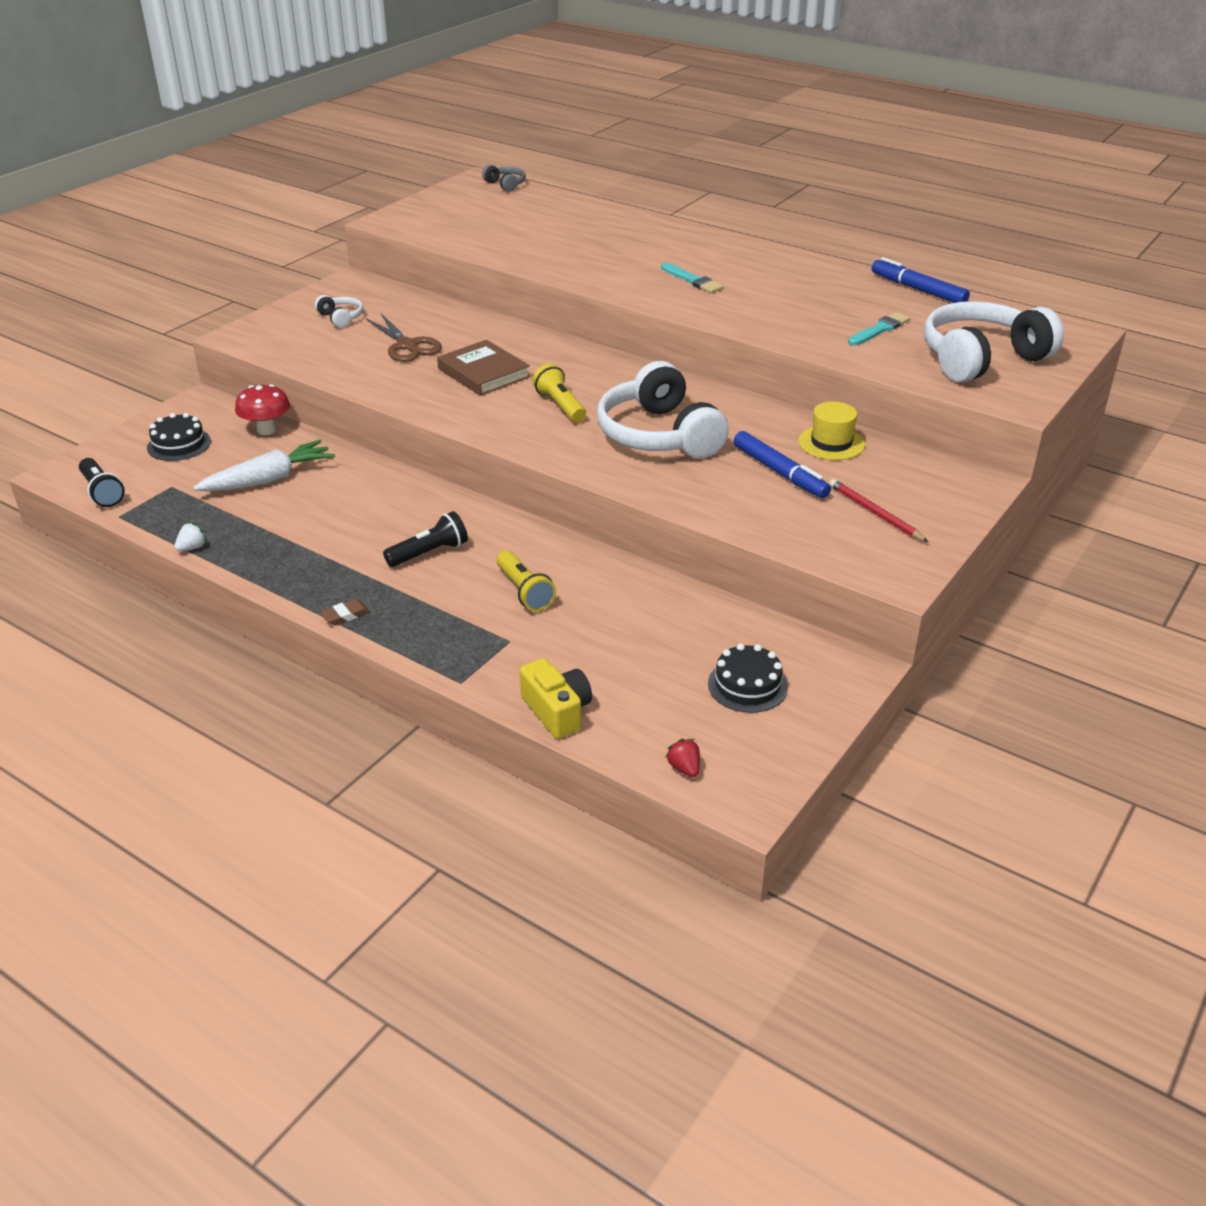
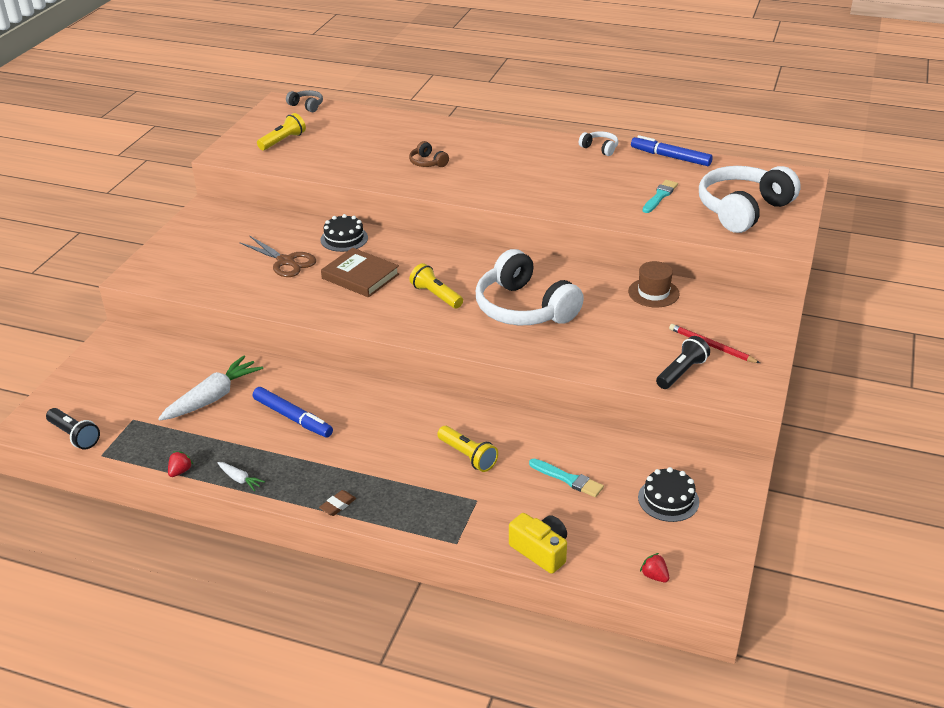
camera: 15 degrees left, 0 degrees up
(179, 444) = (119, 379): black cake -> black cake (344, 238)
(192, 548) = (180, 471): white strawberry -> red strawberry
(252, 568) = (240, 479): none -> white carrot
(266, 430) = (187, 353): red mushroom -> none
(340, 318) = (216, 244): white headphones -> white headphones (599, 148)
(429, 553) = (377, 438): black flashlight -> black flashlight (681, 372)
(457, 216) = (283, 141): none -> yellow flashlight
(612, 258) = (427, 162): none -> brown headphones
(692, 280) = (500, 174): turquoise brush -> turquoise brush (568, 479)
(780, 472) = (628, 324): blue marker -> blue marker (292, 417)
(831, 443) = (653, 293): yellow hat -> brown hat

